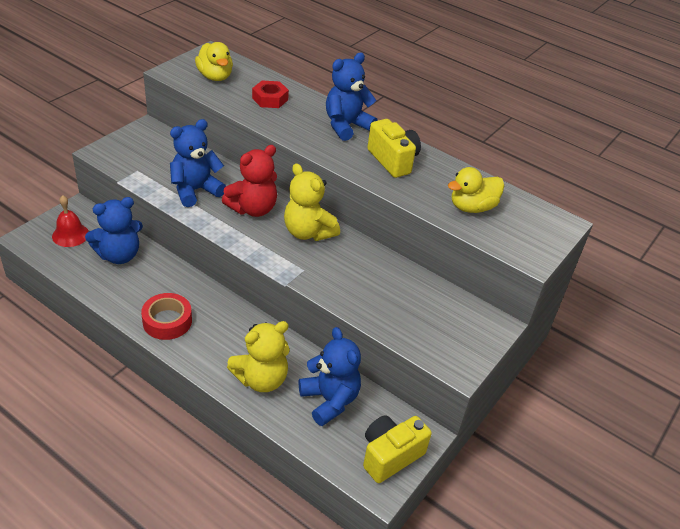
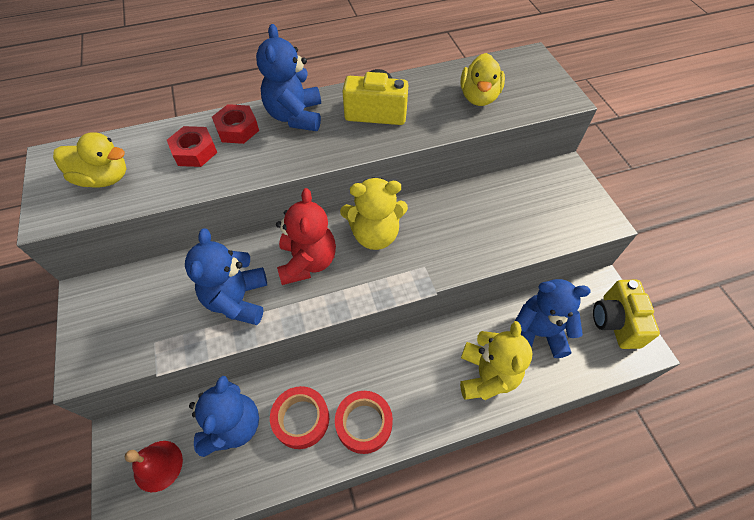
camera: 50 degrees left, 15 degrees up
(147, 286) = (301, 419): none -> red tape
(307, 107) = (237, 129): none -> red nut

